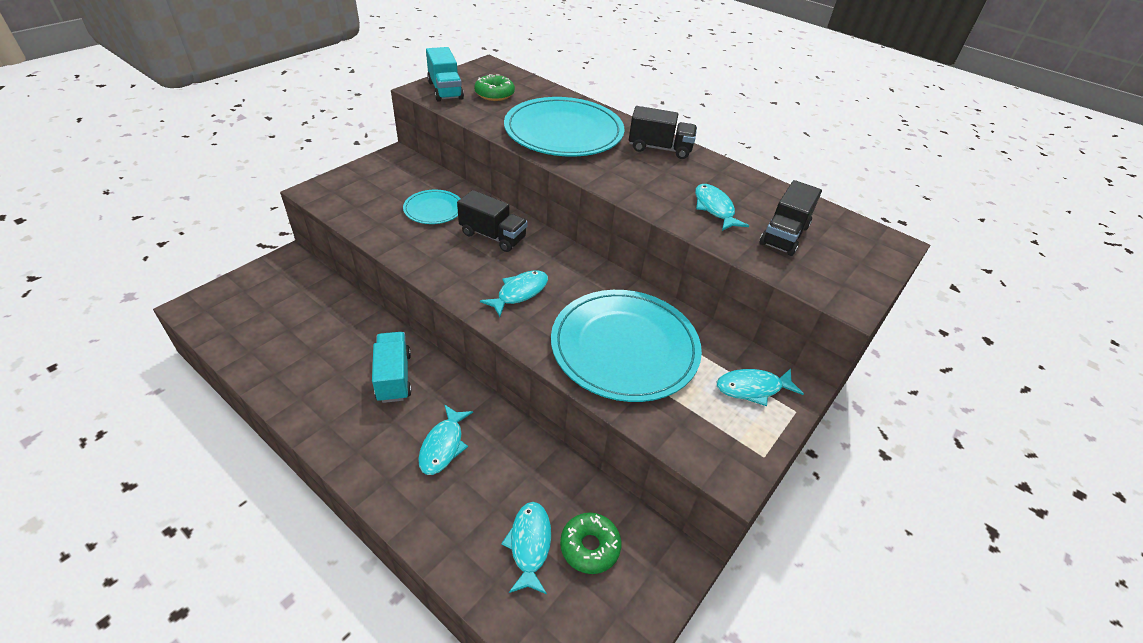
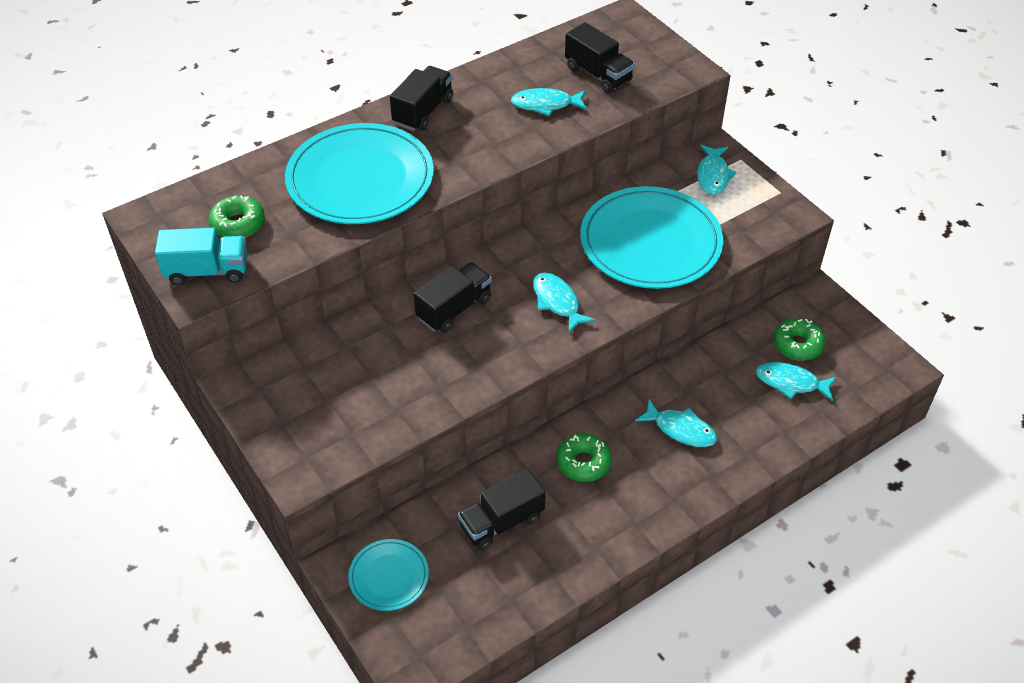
camera: 70 degrees left, 5 degrees up
(327, 334) = (501, 522): none -> black truck
(394, 377) = (583, 462): turquoise truck -> green donut
(433, 209) = (383, 356): turquoise plate -> turquoise plate (389, 576)

